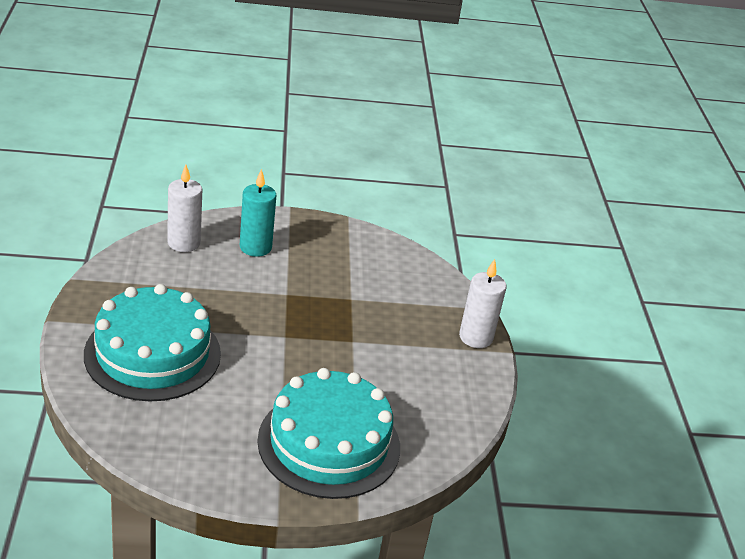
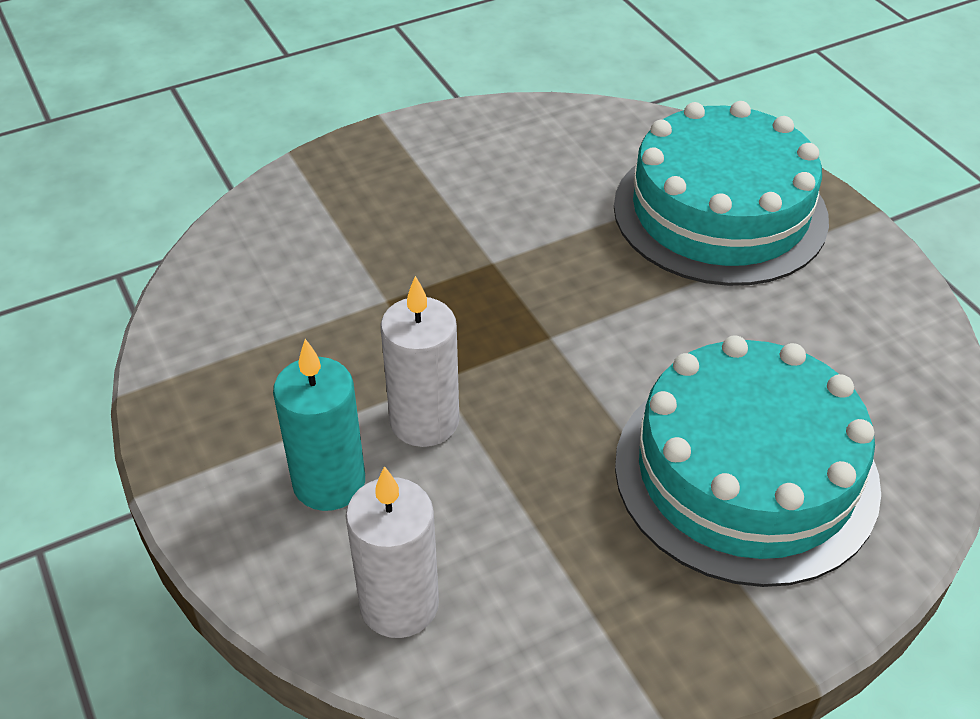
camera: 110 degrees left, 10 degrees up
(475, 337) = (374, 150): white candle -> white candle (424, 421)

